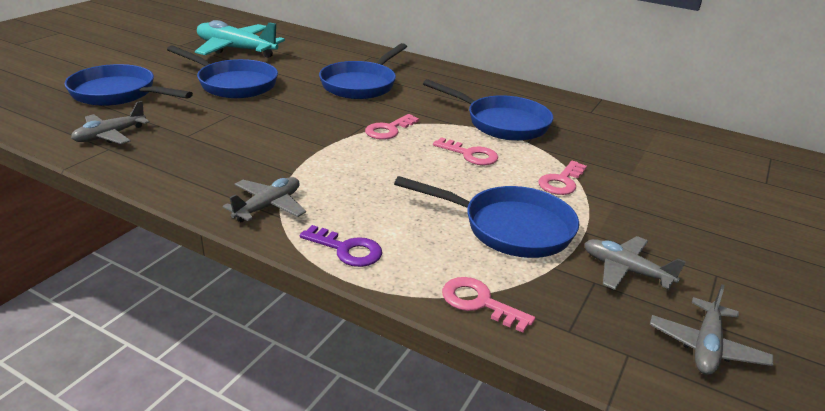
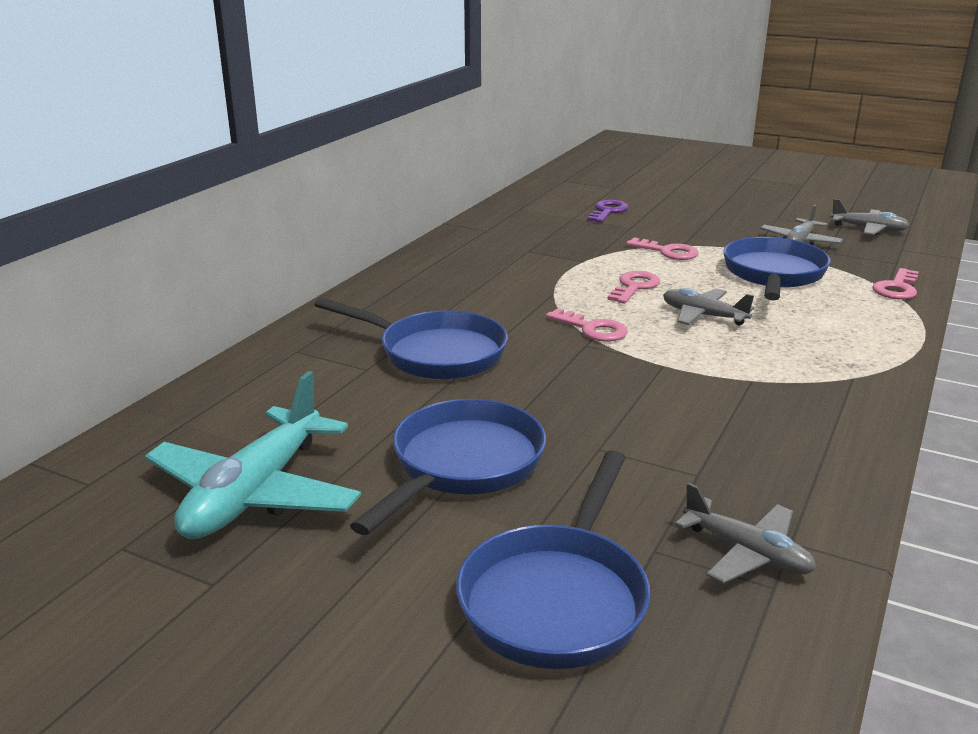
camera: 90 degrees left, 5 degrees down
(268, 206) = (840, 386): grey plane -> grey plane (703, 316)
(347, 250) = (879, 339): purple key -> purple key (608, 211)
(502, 123) = (539, 270): blue pan -> none

